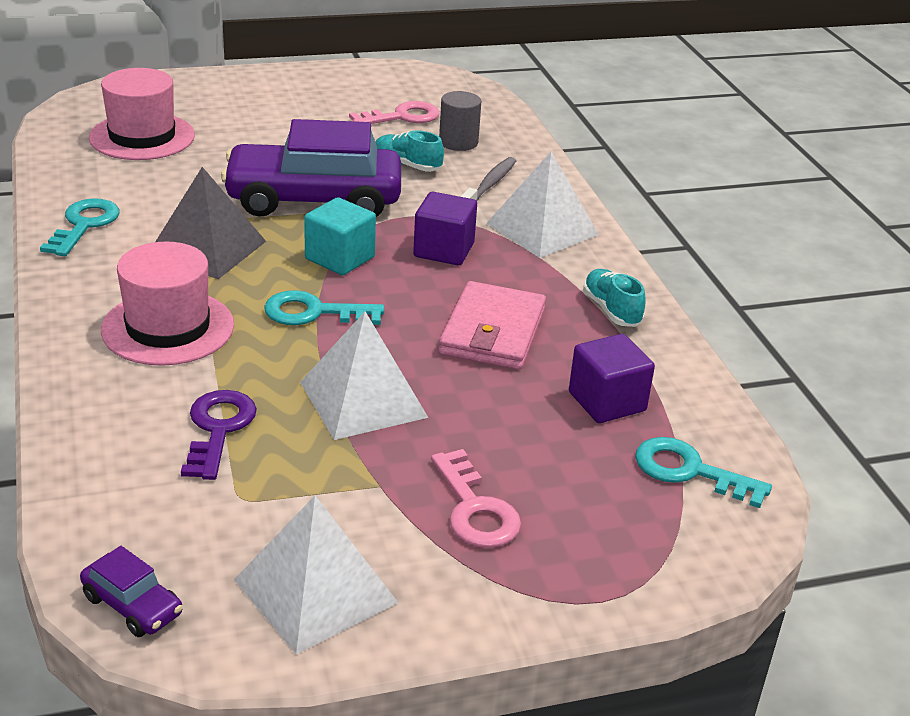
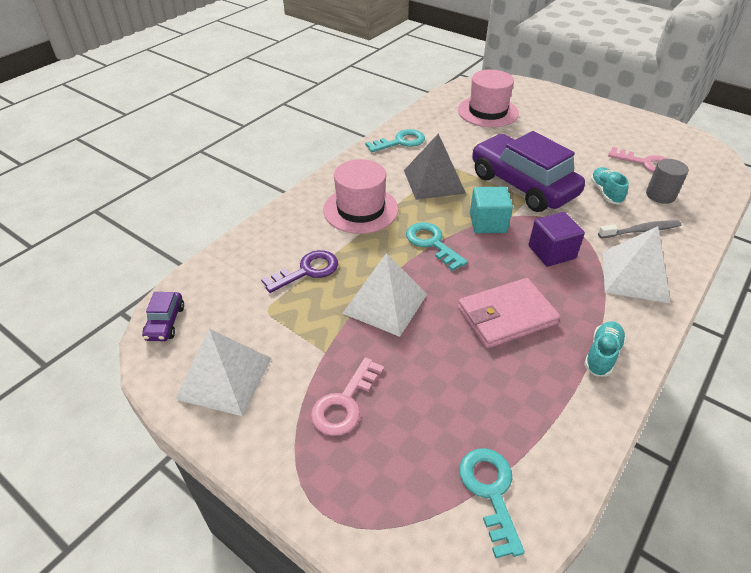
camera: 55 degrees right, 10 degrees up
(607, 402) = (508, 406): purple cube -> none

